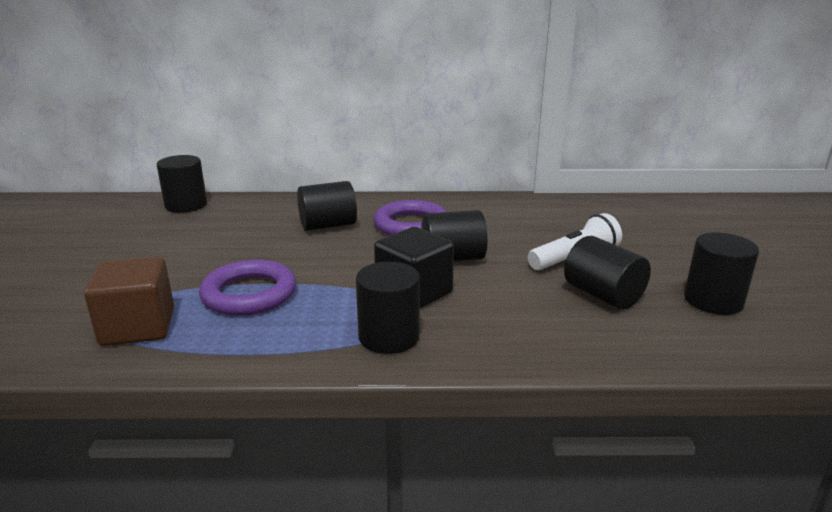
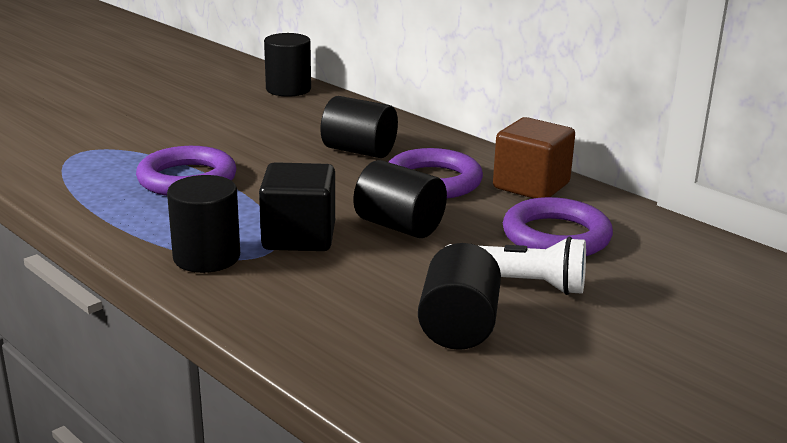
camera: 45 degrees right, 0 degrees up
(138, 327) = (83, 169): brown cube -> brown cube (531, 186)
(533, 227) = (556, 236): none -> purple ring
(713, 301) = (566, 396): black cylinder -> none

